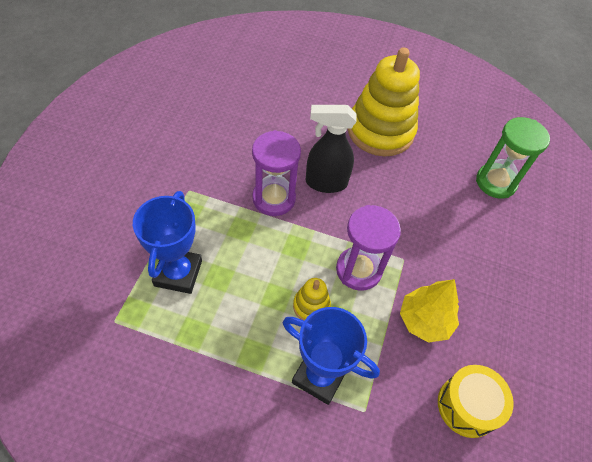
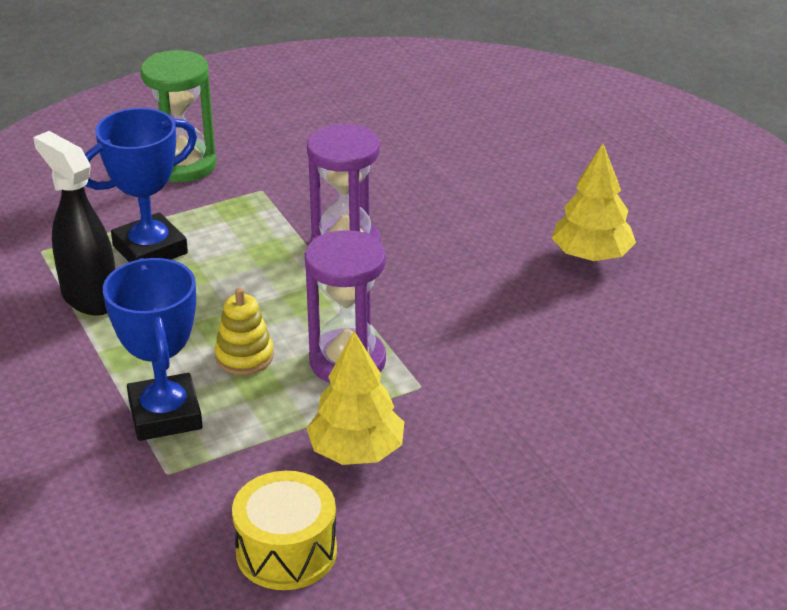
camera: 50 degrees right, 20 degrees down
(325, 183) = (432, 265): black spray bottle -> black spray bottle (89, 298)
(380, 131) = (591, 256): yellow stacking toy -> yellow tree
(495, 182) = (687, 394): green hourglass -> green hourglass (184, 165)

